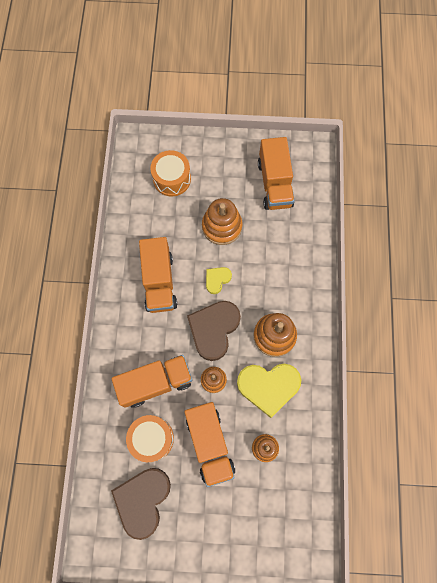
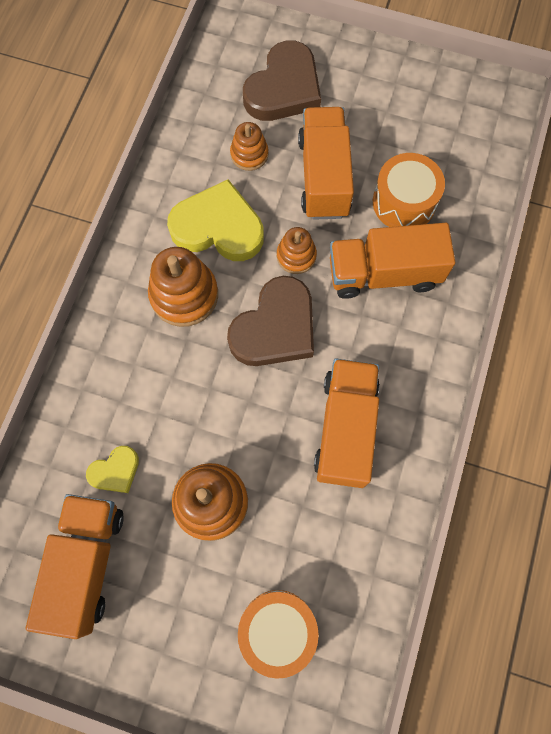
camera: 165 degrees left, 0 degrees up
(143, 500) = (430, 134): brown heart -> brown heart (284, 88)
(217, 280) = (247, 407): yellow heart -> yellow heart (115, 471)

